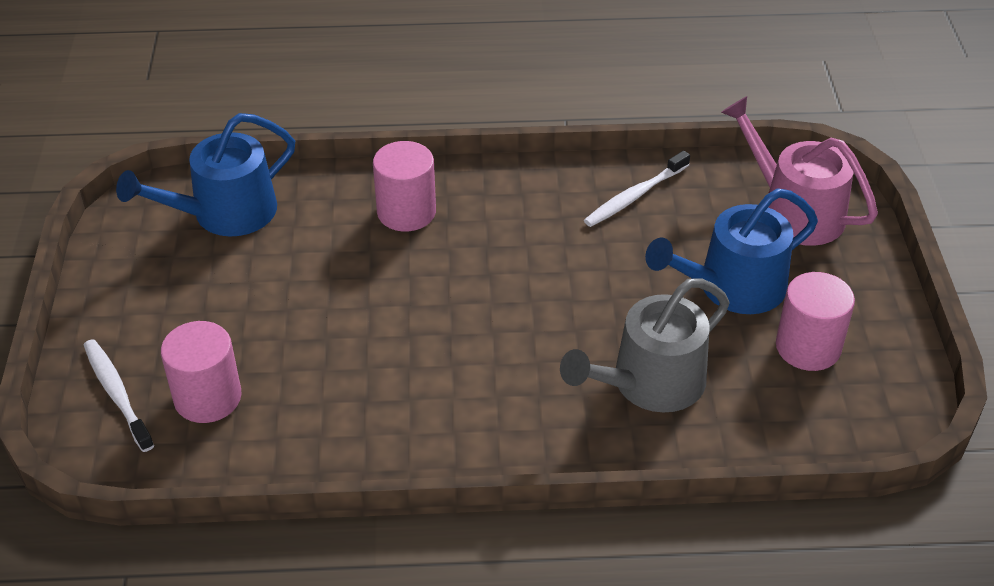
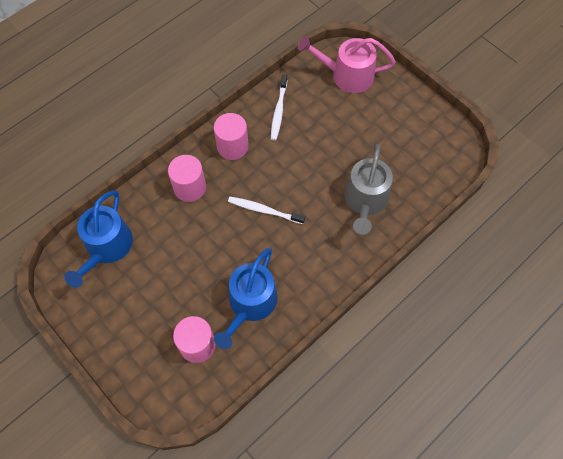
camera: 40 degrees left, 20 degrees up
(117, 394) = (155, 375): white toothbrush -> white toothbrush (264, 210)
(732, 287) = (356, 131): blue watering can -> blue watering can (250, 304)
(808, 347) = (407, 140): pink cylinder -> pink cylinder (232, 146)

